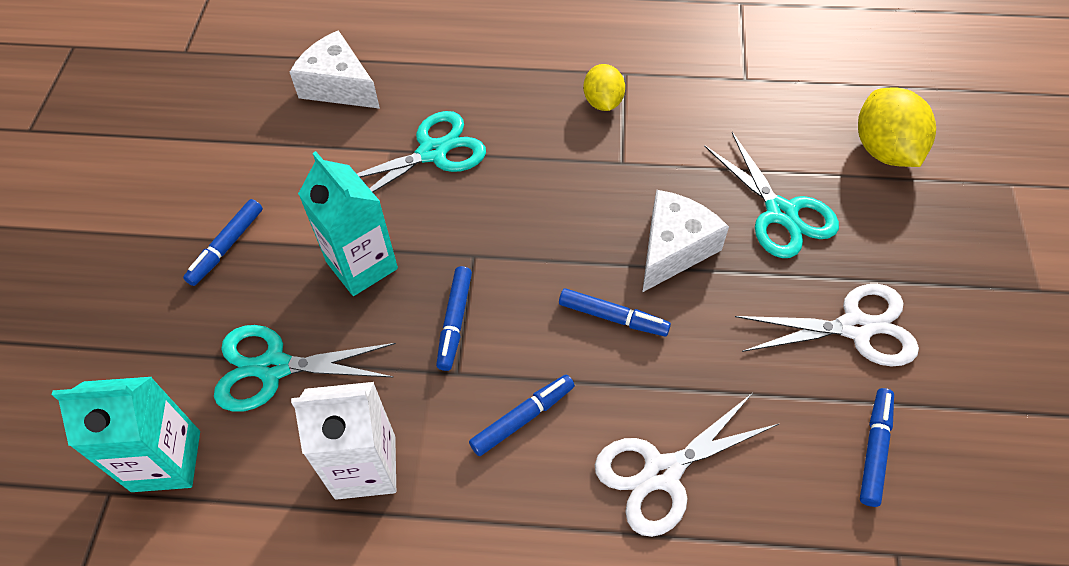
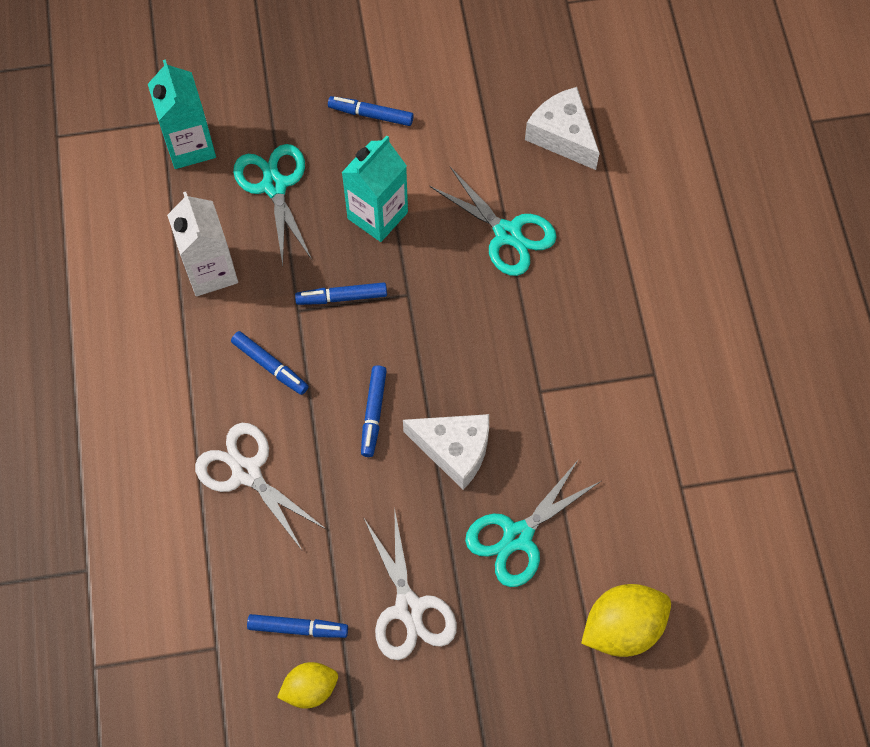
camera: 75 degrees right, 10 degrees up
(338, 86) = (562, 136): white cheese -> white cheese turned 60 degrees counterclockwise
(603, 102) = (609, 361): yellow lemon -> yellow lemon (310, 689)

